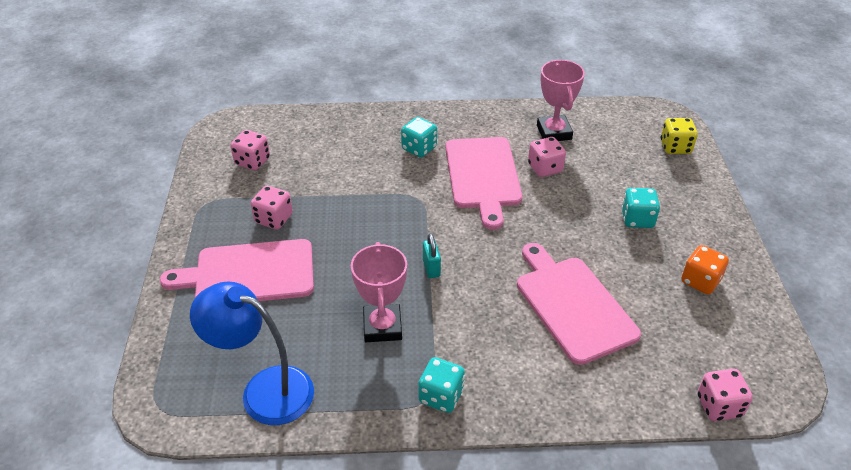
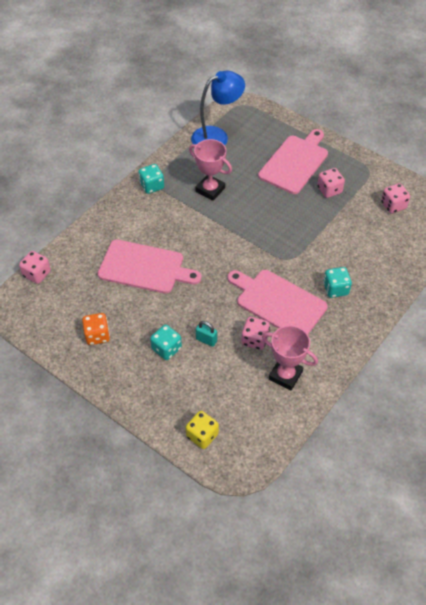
camera: 130 degrees right, 10 degrees up
(431, 268) = (228, 230): turquoise padlock -> turquoise padlock (206, 340)

